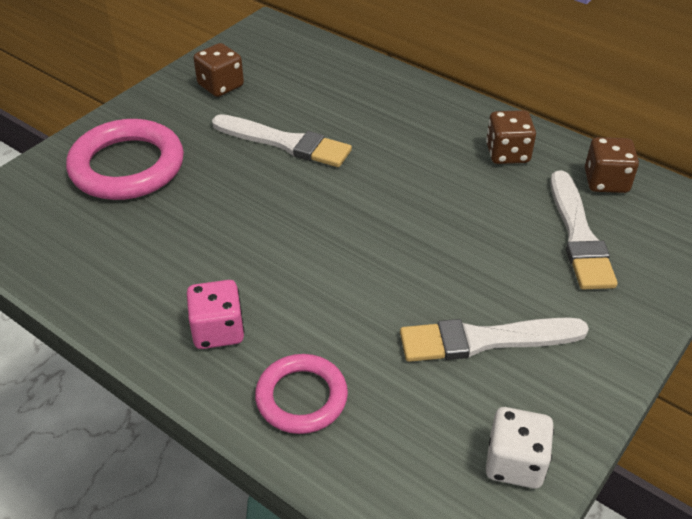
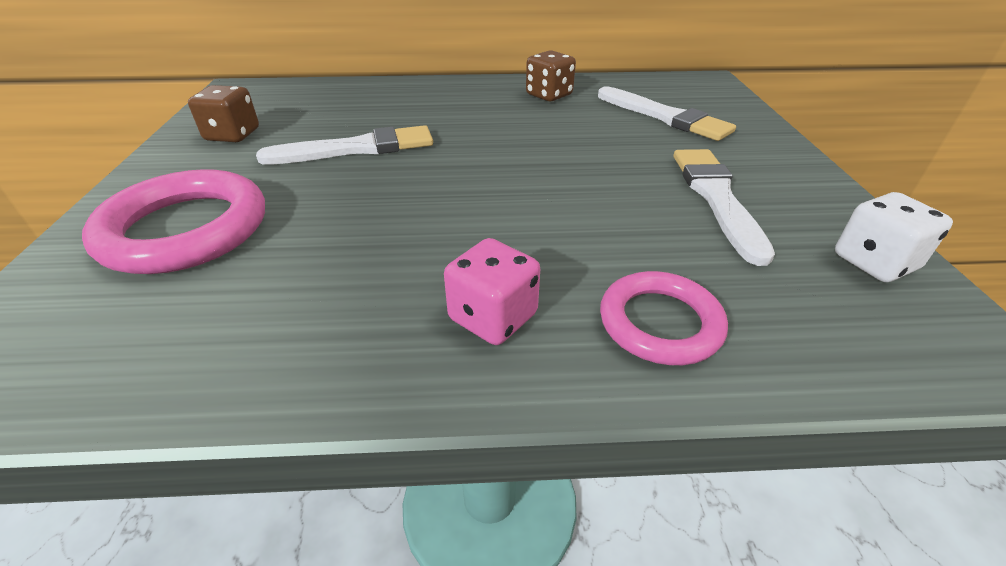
camera: 40 degrees left, 5 degrees down
(485, 340) = (716, 198): white brush -> white brush turned 135 degrees clockwise
(606, 181) = (632, 87): brown dice -> none

